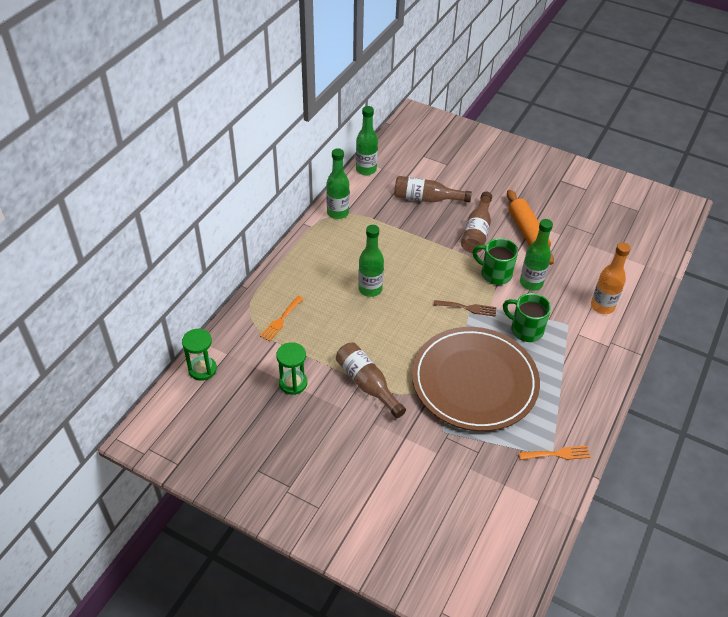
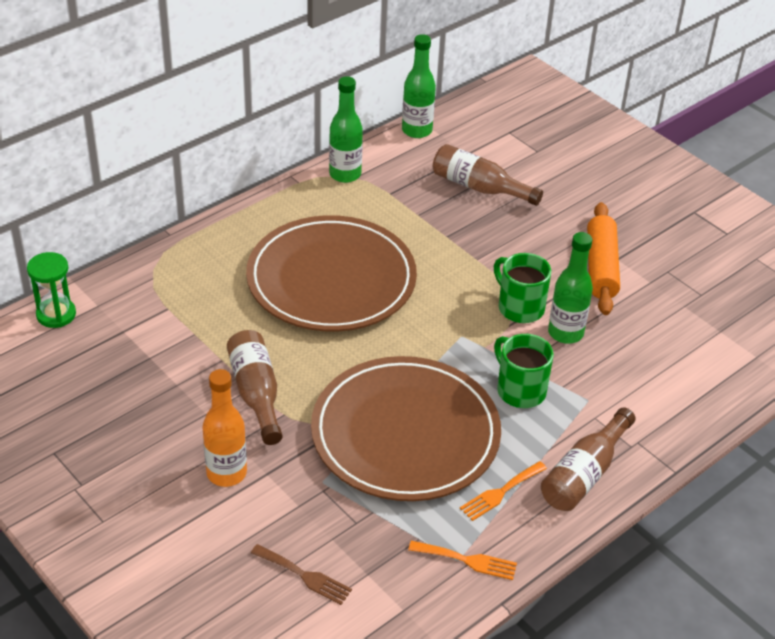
camera: 20 degrees right, 5 degrees down
(281, 320) = (190, 284): orange fork -> orange fork (500, 492)
(293, 383) = (160, 364): green hourglass -> none
(370, 289) = (331, 279): green bottle -> brown plate
(468, 308) = (453, 340): brown fork -> brown fork (304, 576)
(477, 232) = (526, 247): brown bottle -> brown bottle (584, 473)
(602, 306) = (654, 392): orange bottle -> orange bottle (226, 473)

